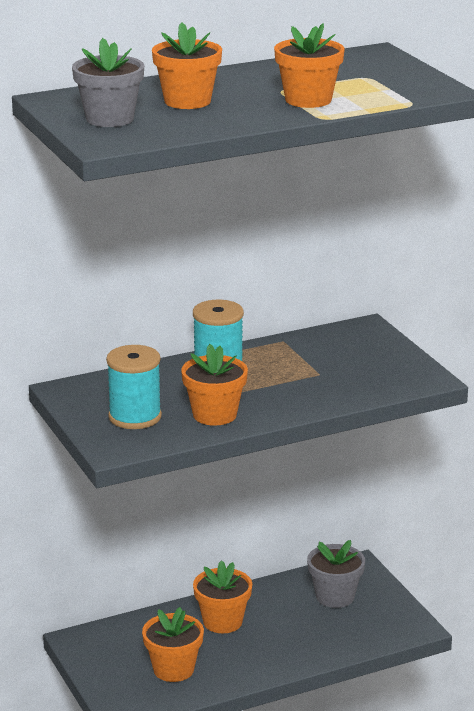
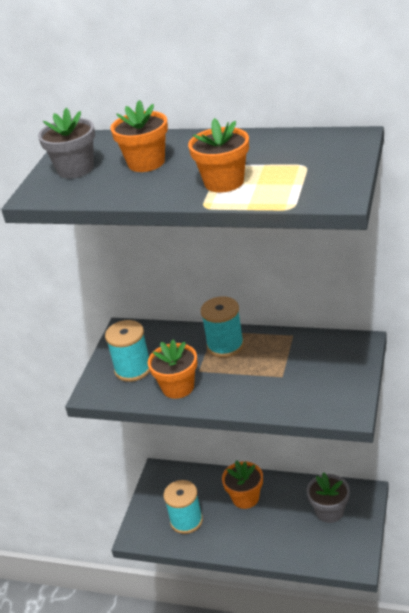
camera: 45 degrees right, 10 degrees up
(173, 669) = (186, 520): orange flower pot -> turquoise spool

